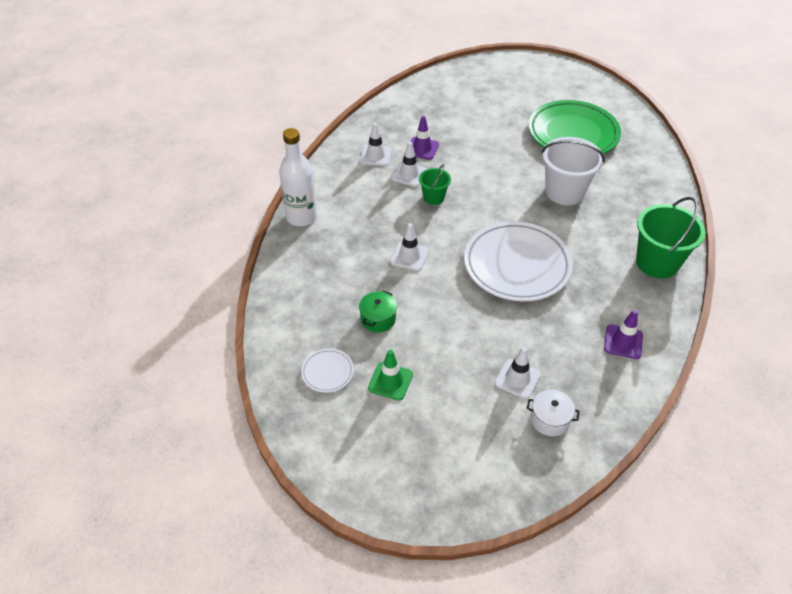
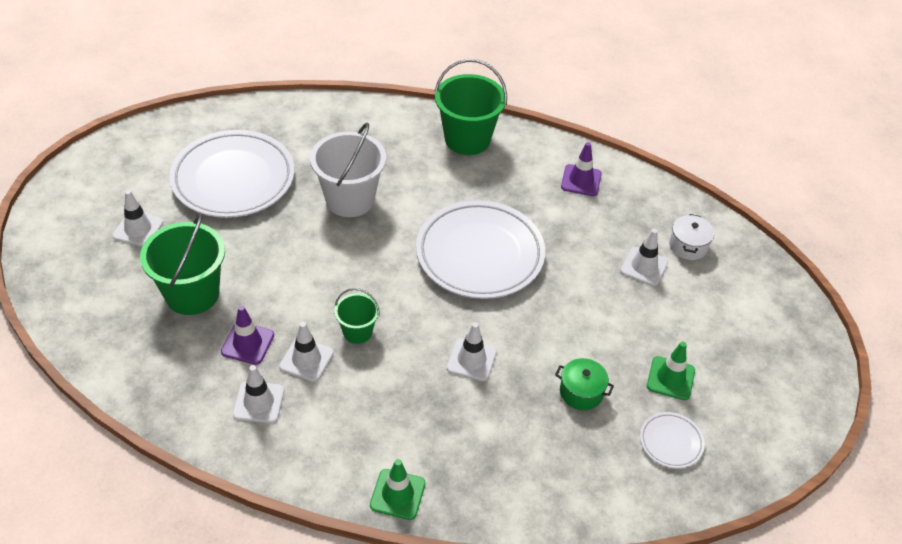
camera: 95 degrees left, 0 degrees up
(301, 217) = (397, 494): white bottle -> green traffic cone
(462, 123) = (192, 294): none -> green bucket
(516, 97) = (138, 229): none -> white traffic cone
(573, 133) = (233, 179): green plate -> white plate

